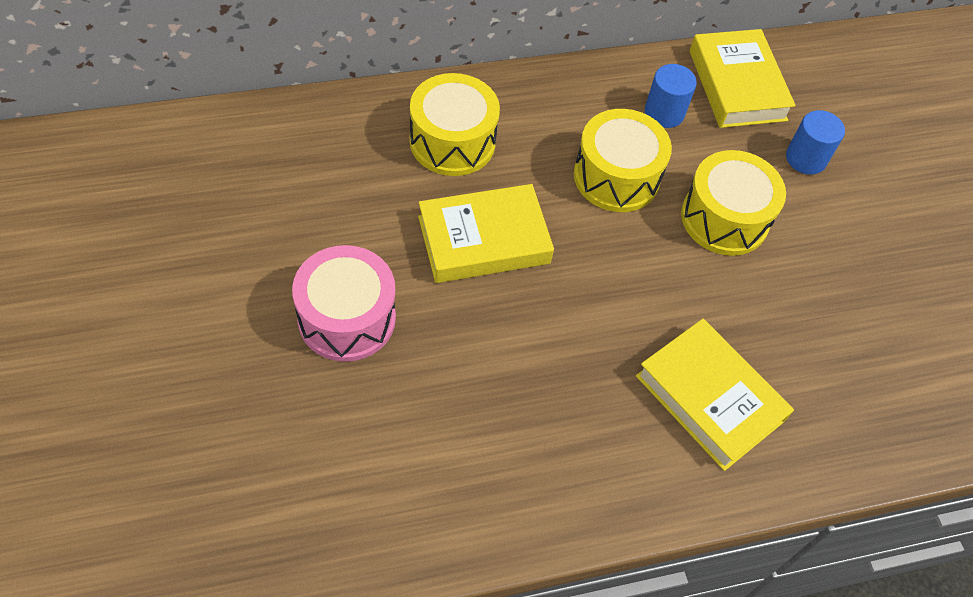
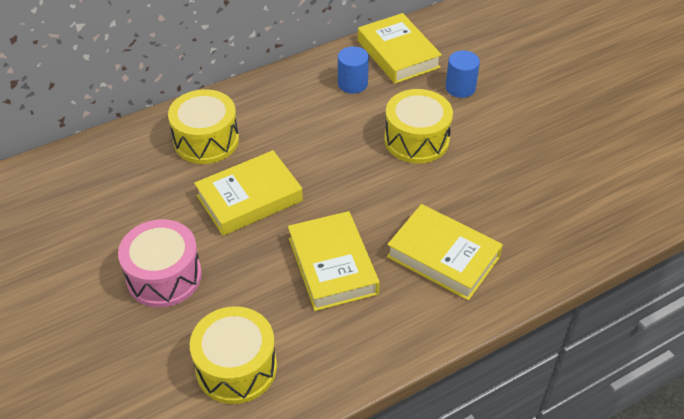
camera: 10 degrees left, 10 degrees down
(562, 367) = (332, 266): none -> yellow book
(616, 177) = (332, 133): yellow drum -> yellow drum (236, 367)

